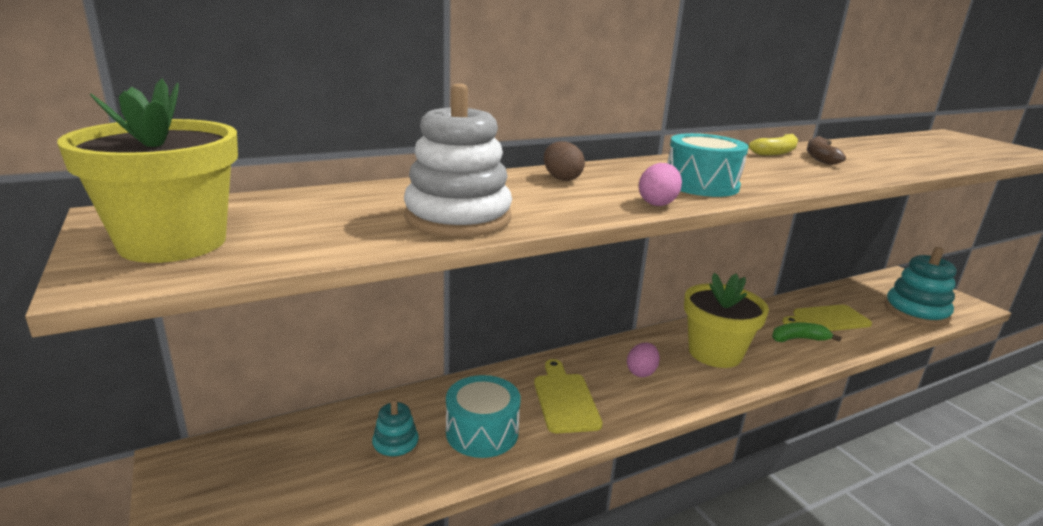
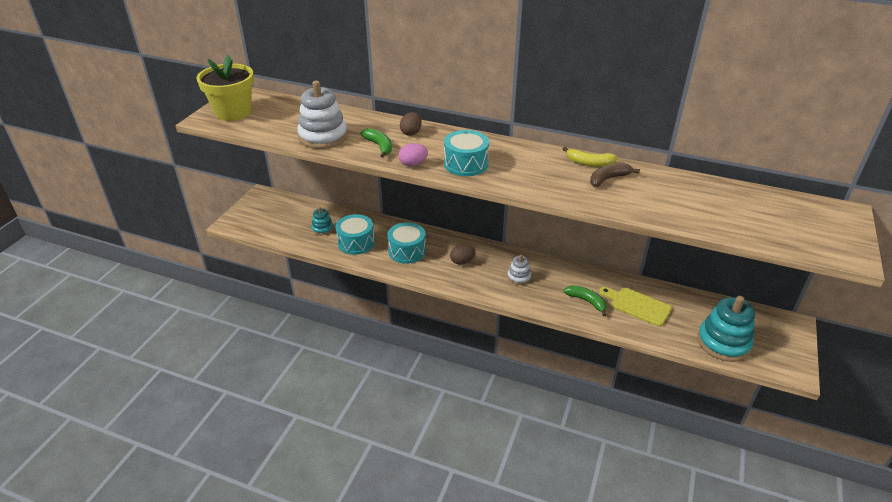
camera: 50 degrees right, 15 degrees up
(565, 399) = (407, 251): yellow cutting board -> turquoise drum
(566, 201) = (379, 146): none -> green banana
(641, 372) = (462, 262): pink egg -> brown egg
(715, 353) = (519, 277): yellow flower pot -> white stacking toy

